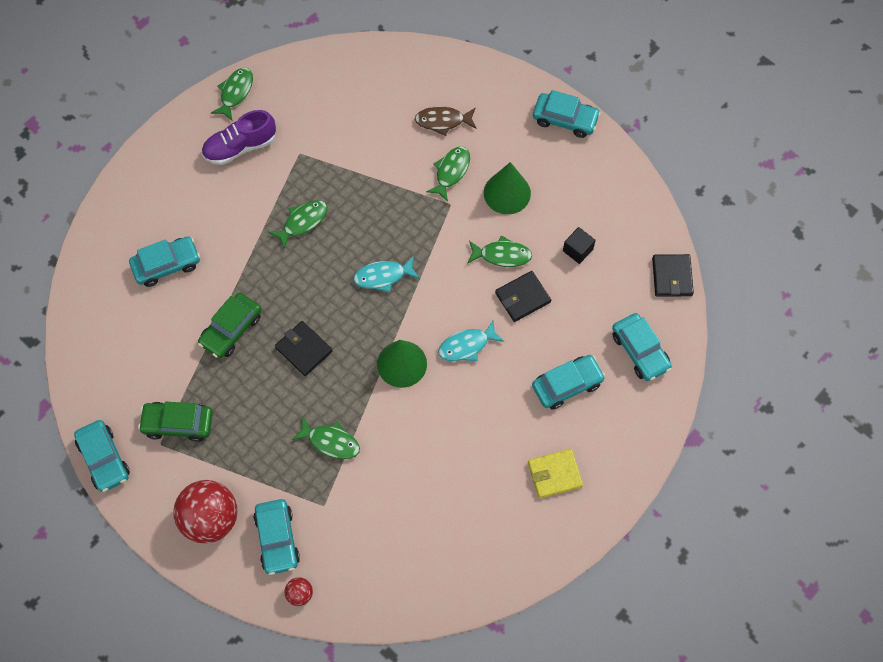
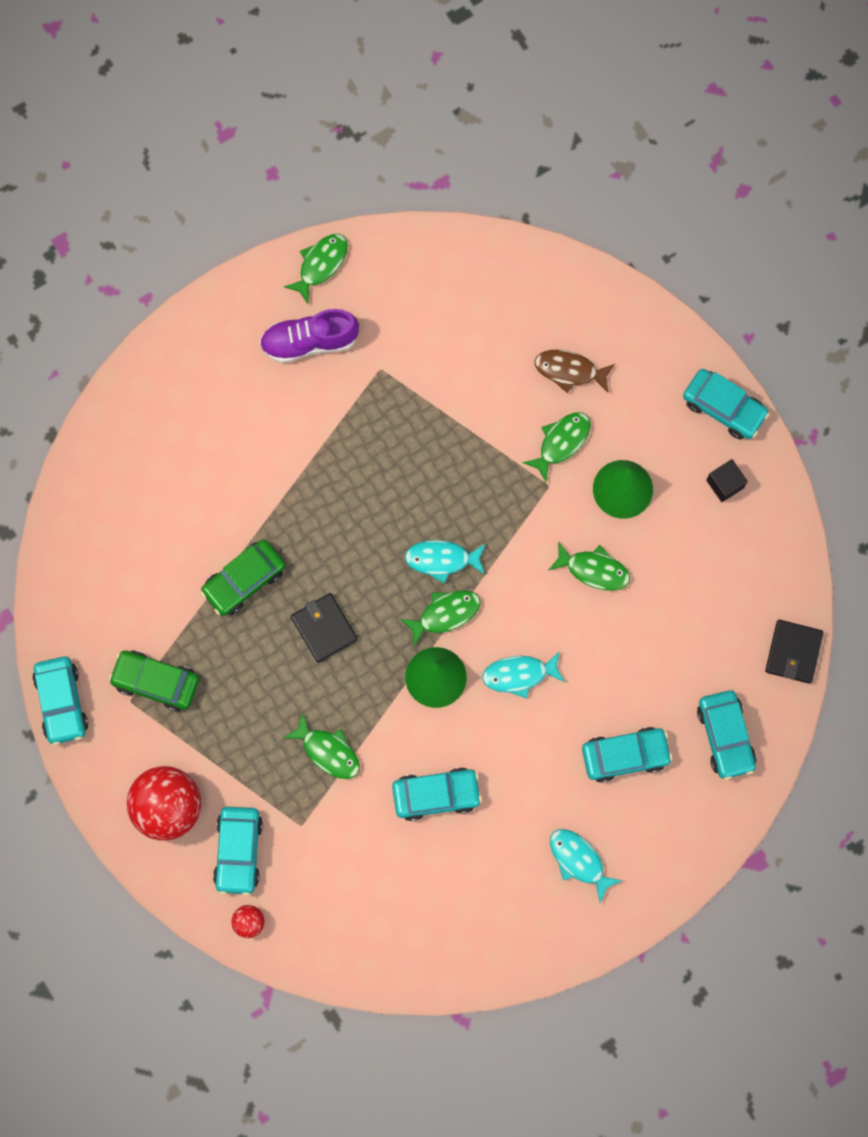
camera: 15 degrees right, 10 degrees up
(166, 265) = (185, 476): turquoise car -> turquoise car (436, 795)
(302, 222) = (362, 462): green fish -> green fish (445, 614)
(522, 297) = (603, 631): black wallet -> none
(554, 474) = (579, 861): yellow wallet -> turquoise fish
(577, 250) = (688, 587): black cube -> black cube (725, 484)

